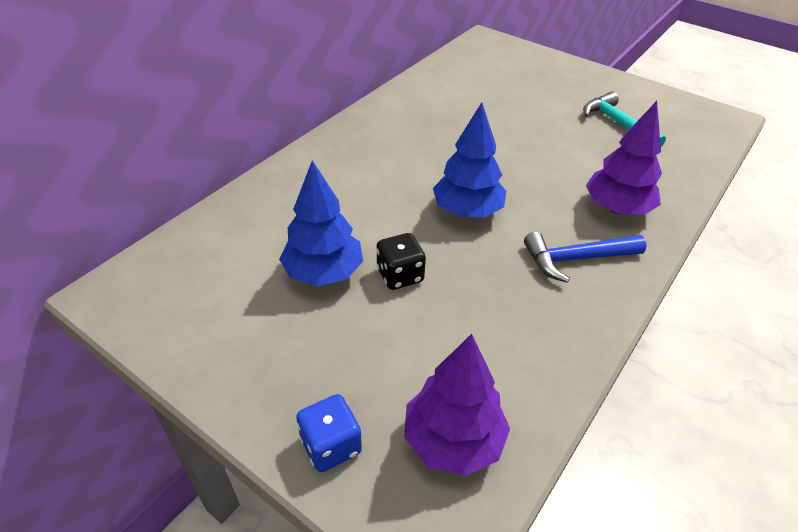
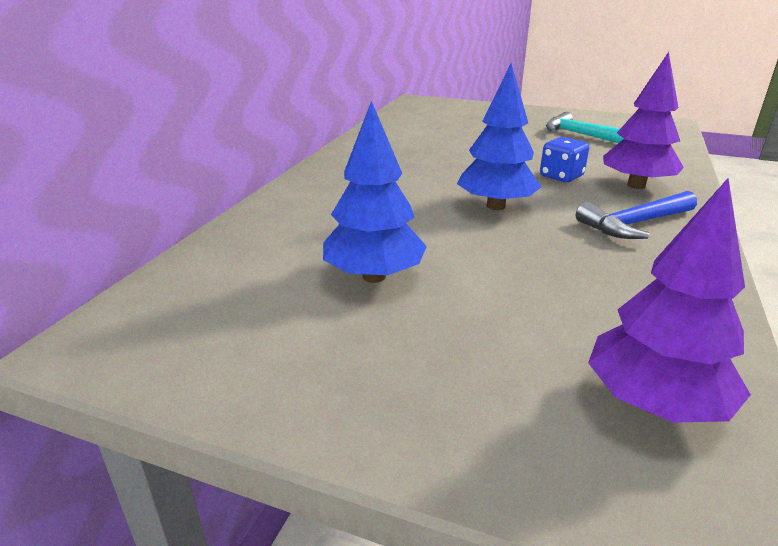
camera: 15 degrees left, 15 degrees down
(331, 445) = (506, 447): blue dice -> blue dice (561, 176)
(400, 275) = (465, 264): black dice -> none

